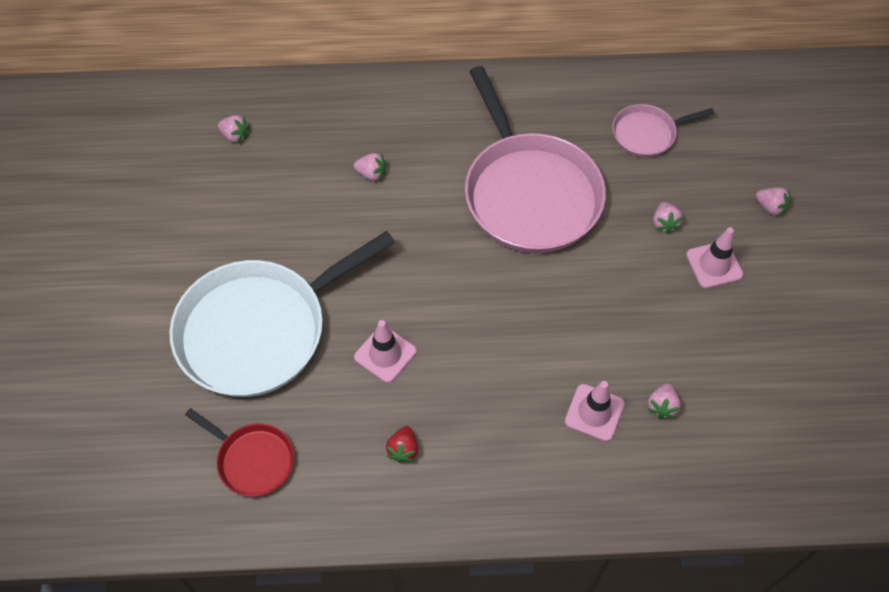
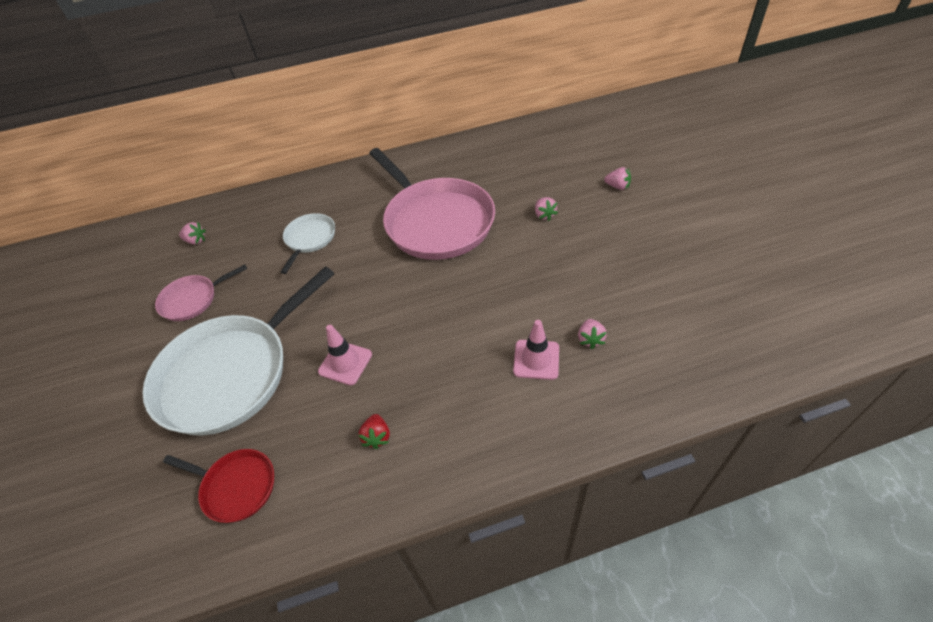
camera: 10 degrees left, 10 degrees down
(371, 174) = (309, 239): pink strawberry -> white pan
(647, 134) = (511, 166): pink pan -> pink pan (192, 300)
(714, 265) = (592, 231): pink traffic cone -> none

